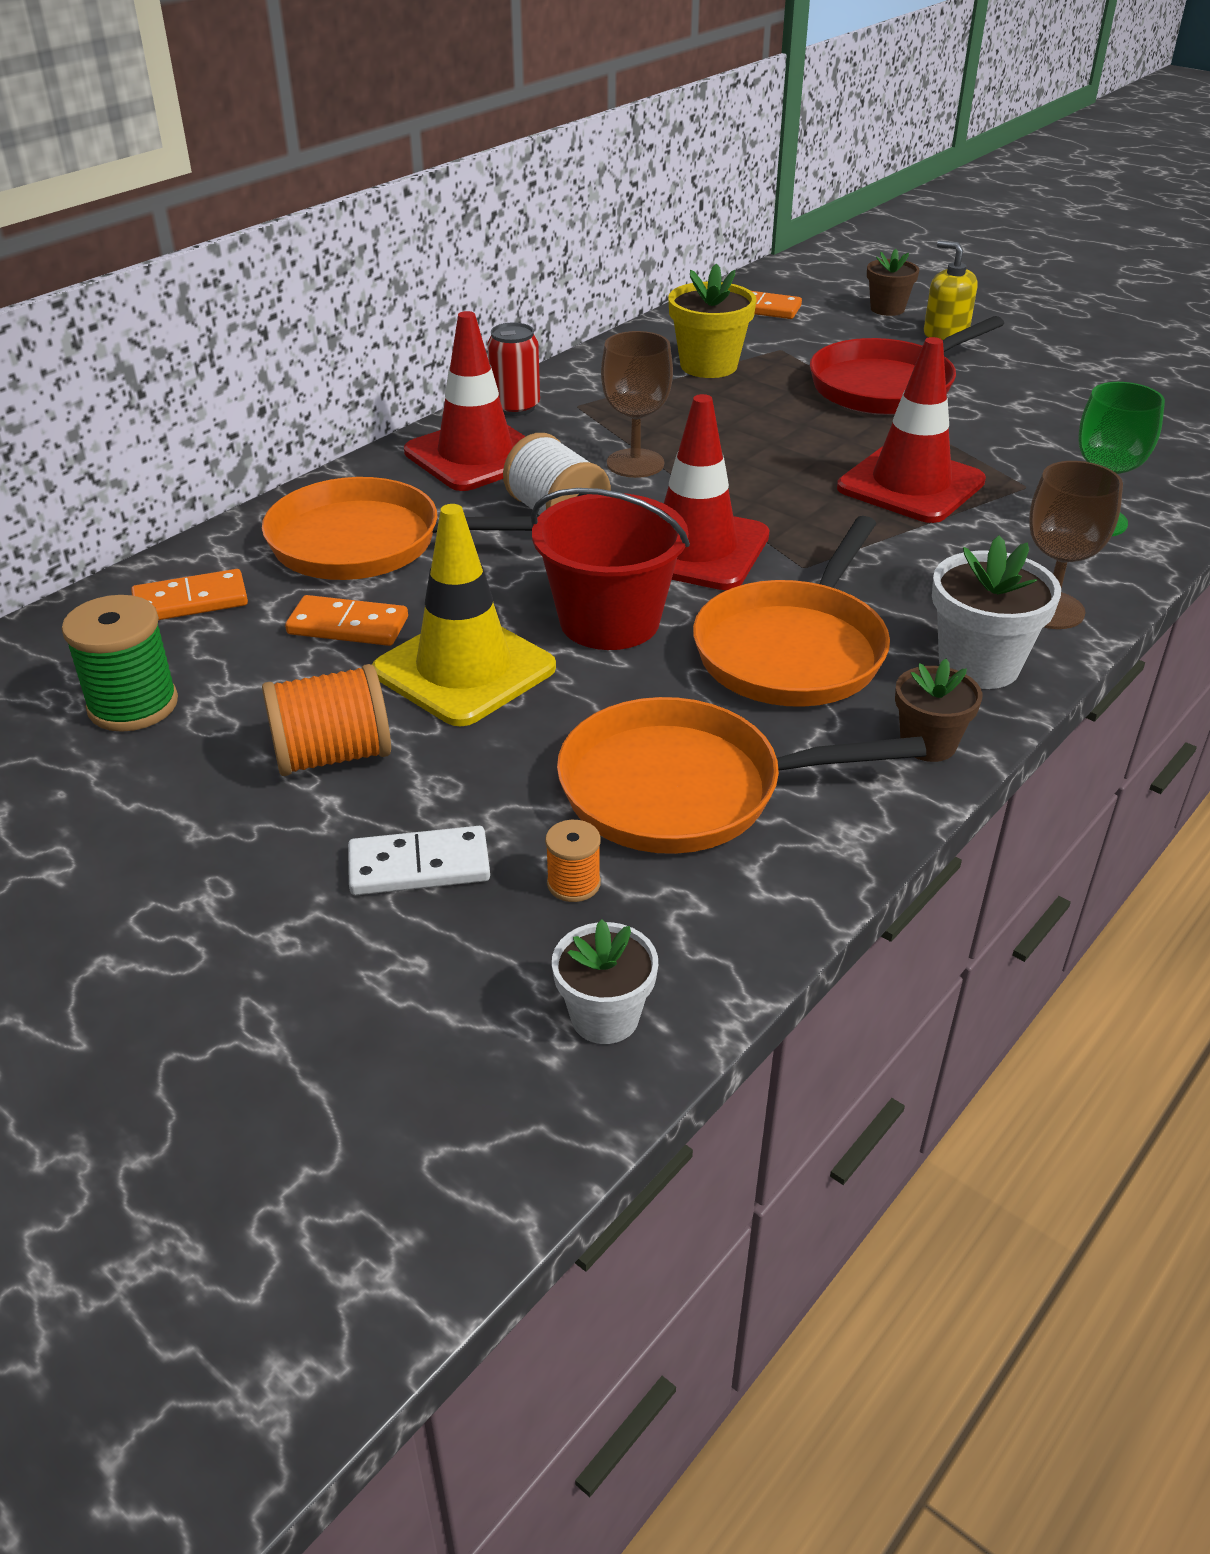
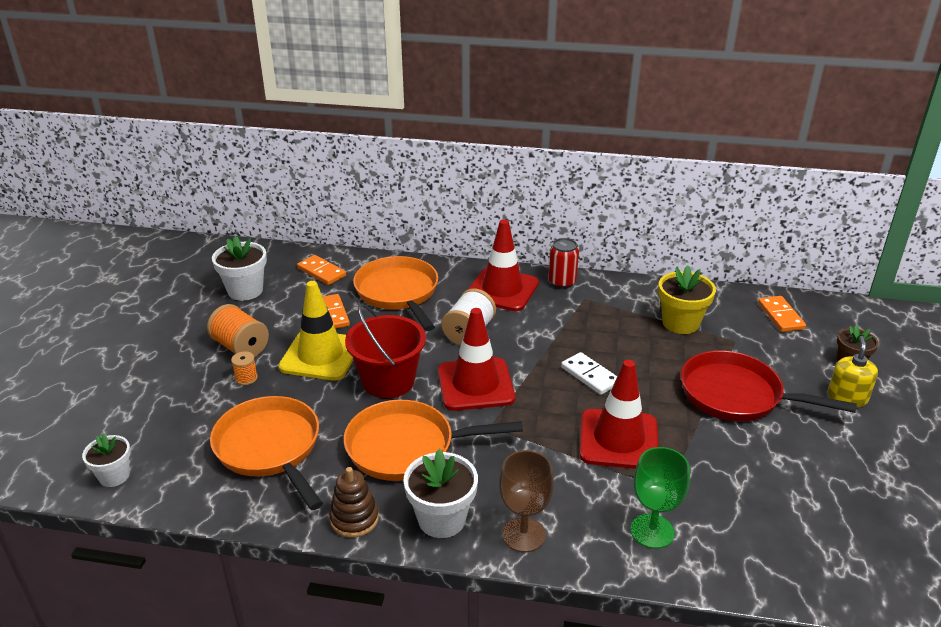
camera: 60 degrees right, 5 degrees down
(133, 705) = (245, 290): green spool -> white flower pot
(419, 866) = (183, 395): white domino -> white domino (590, 375)
(573, 883) = (190, 439): orange spool -> orange spool (246, 378)
(635, 463) = (542, 337): brown goblet -> none
(928, 744) = (354, 519): brown flower pot -> brown stacking toy

